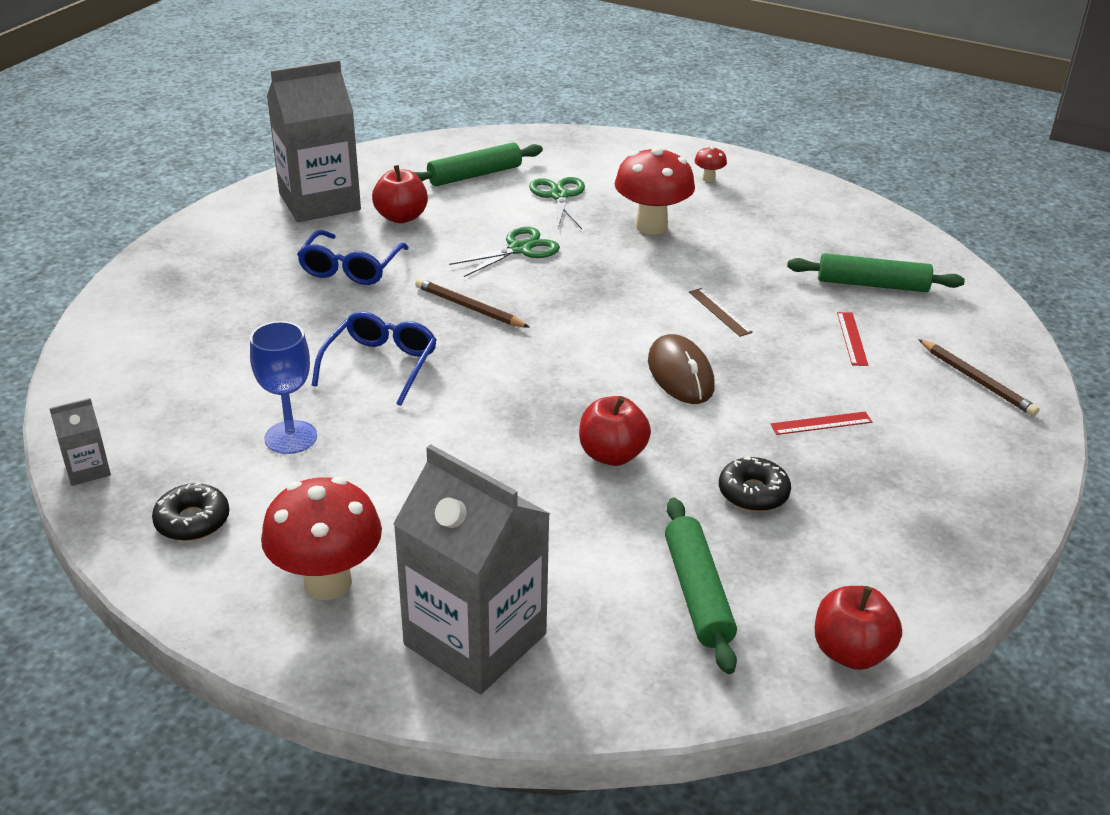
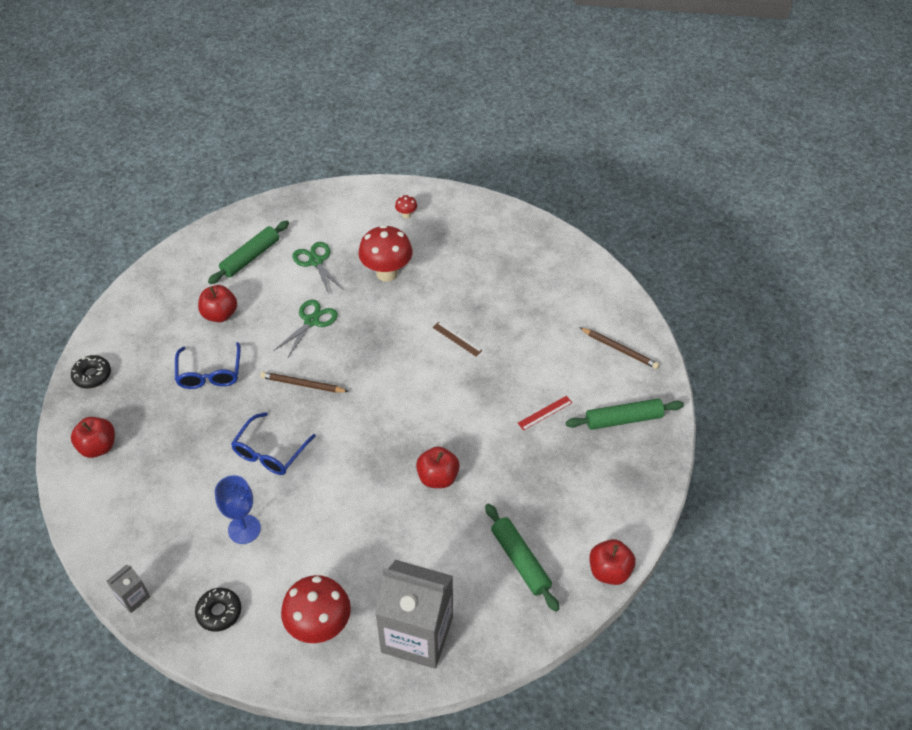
camera: 20 degrees left, 15 degrees up
(158, 304) = (98, 447): none -> red apple
(319, 202) = (156, 316): grey carton -> none
(380, 365) = (270, 452): blue glasses -> blue glasses turned 150 degrees counterclockwise
(680, 374) = (452, 400): brown mouse -> none
(753, 493) = (525, 479): black donut -> black donut (92, 375)
(852, 338) = (541, 337): red ruler -> none
(872, 285) = (539, 286): green rolling pin -> green rolling pin (623, 419)

